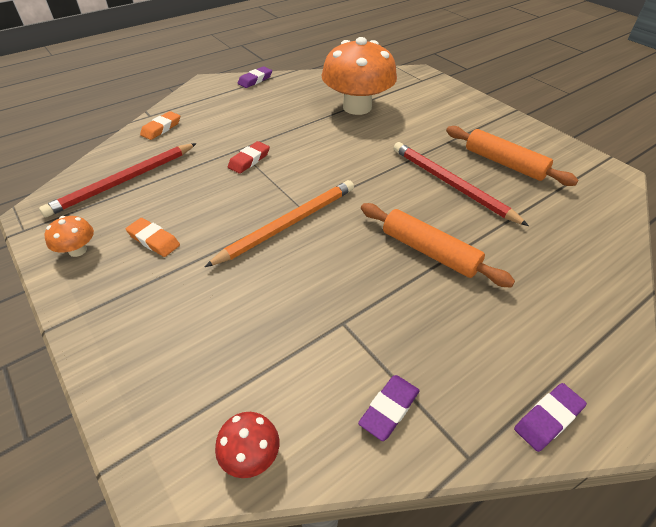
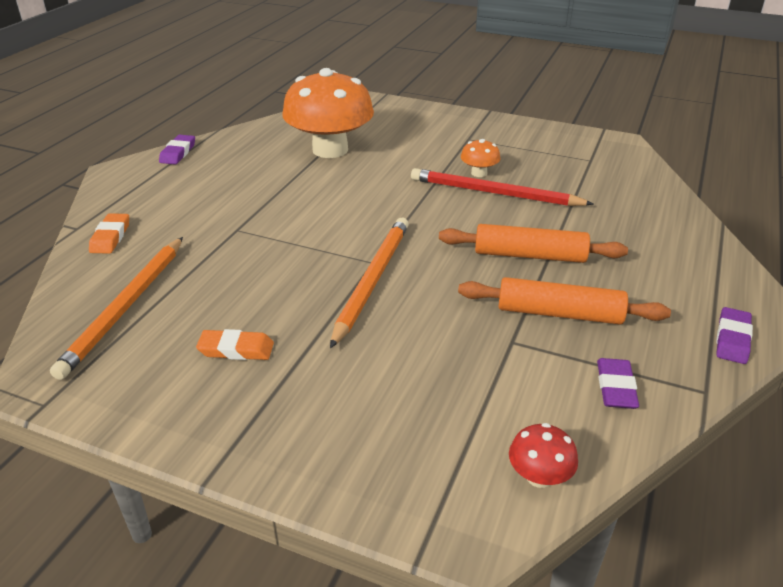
camera: 30 degrees left, 10 degrees down
(77, 250) = (149, 395): orange mushroom -> orange mushroom (479, 173)
(123, 181) = (126, 307): red pencil -> orange pencil
(249, 160) = (262, 236): red eraser -> none
(504, 163) = (523, 160): orange rolling pin -> orange rolling pin (559, 313)

